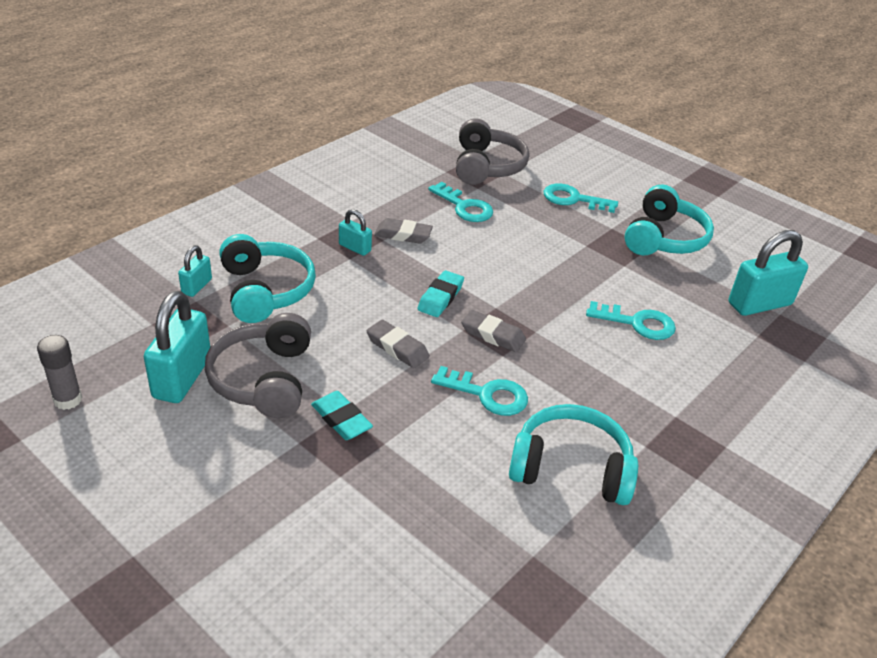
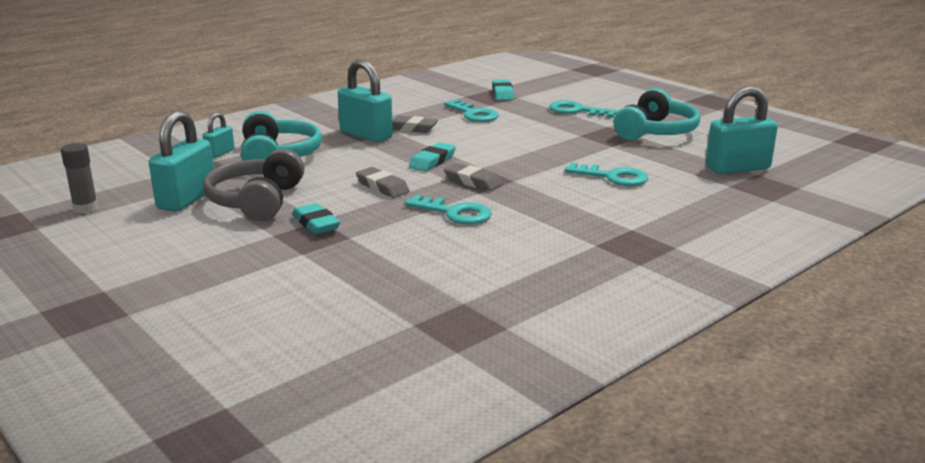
camera: 10 degrees right, 15 degrees down
(355, 248) = (366, 135): turquoise padlock -> turquoise padlock, size x1.92
(487, 166) = (502, 93): grey headphones -> turquoise eraser
(571, 468) = (518, 255): turquoise headphones -> none

